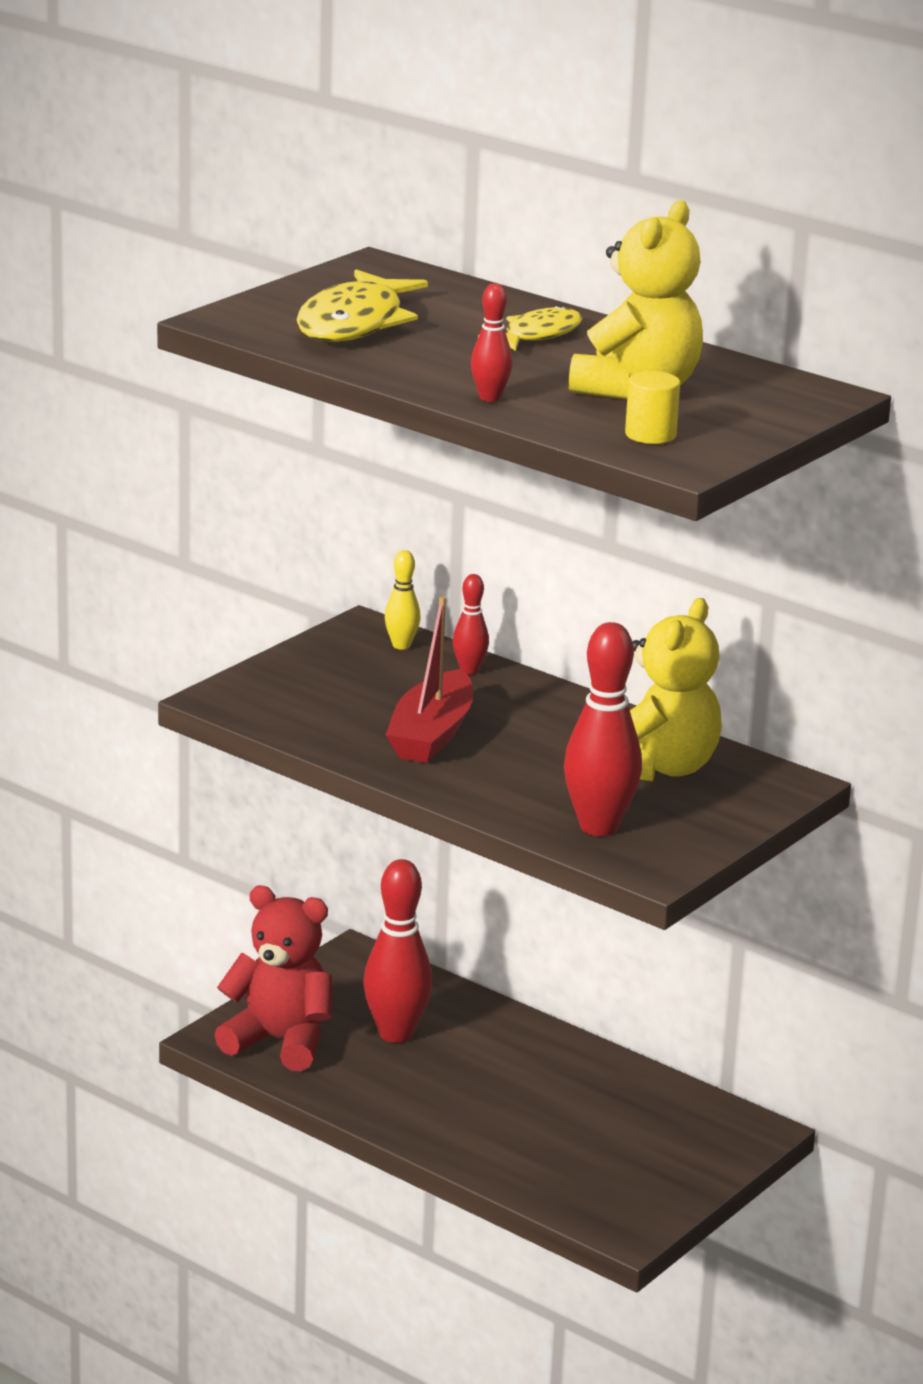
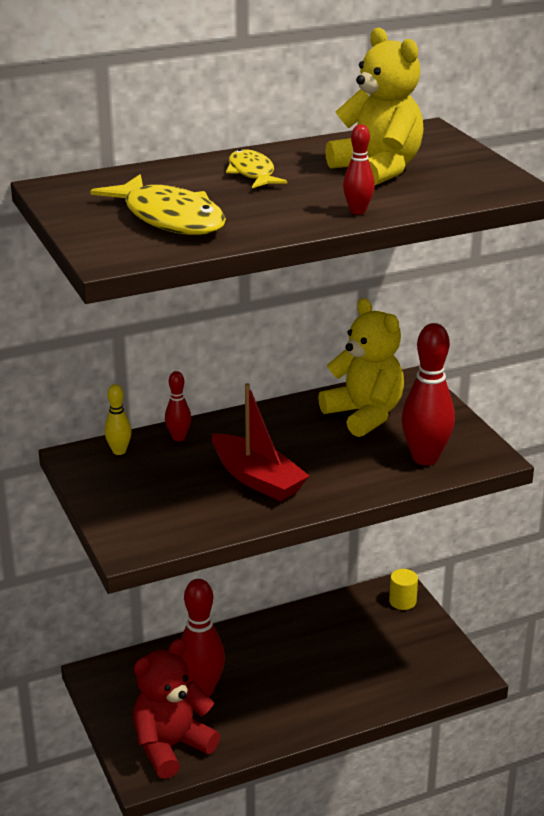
camera: 60 degrees left, 5 degrees up
(650, 435) = (462, 184): yellow cylinder -> yellow cylinder (402, 601)

